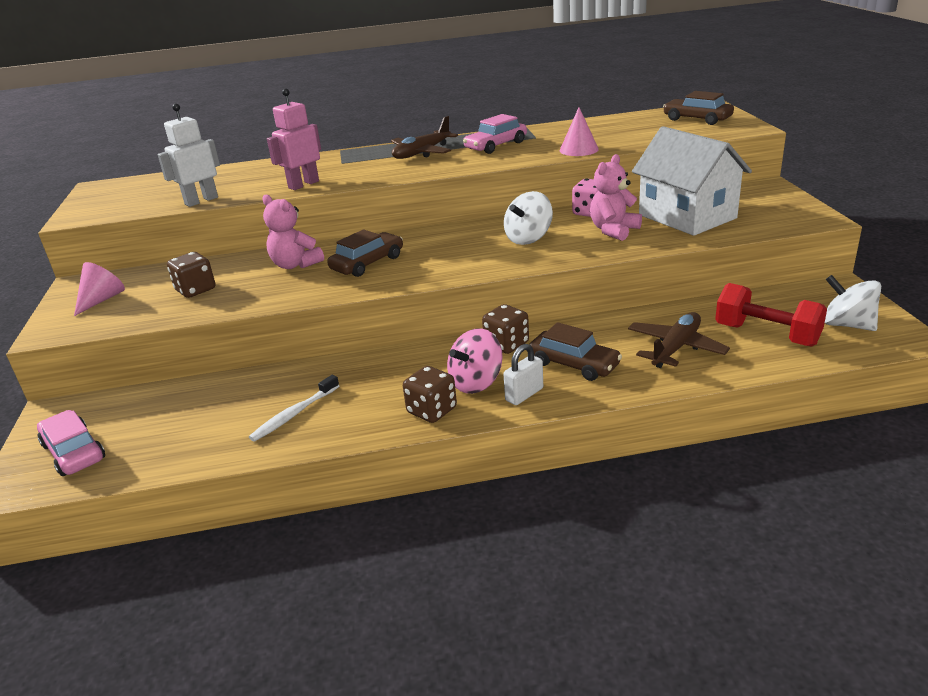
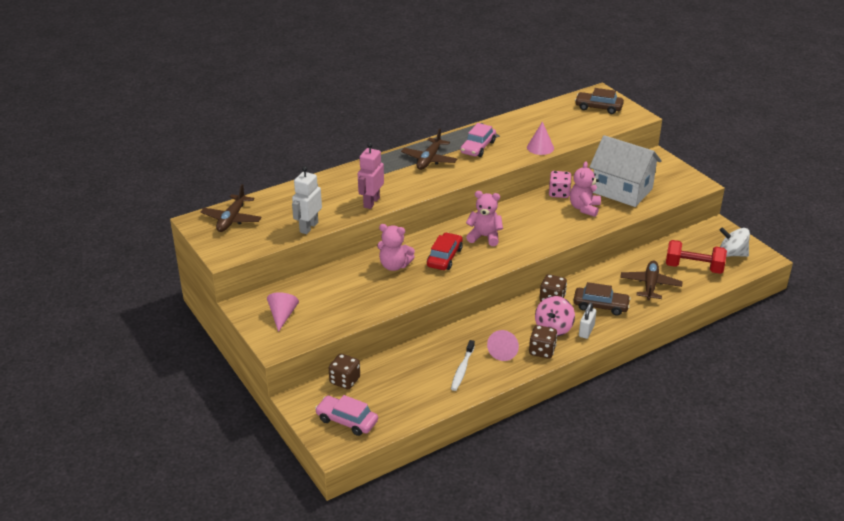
camera: 25 degrees left, 5 degrees up
(133, 187) = (232, 219): none -> brown plane
(195, 290) = (344, 297): brown dice -> brown dice (345, 380)
(367, 263) = (444, 257): brown car -> red car
(375, 401) = (504, 351): none -> pink cone
(443, 247) = (484, 237): none -> pink teddy bear
(528, 238) = (535, 222): white spinning top -> none

